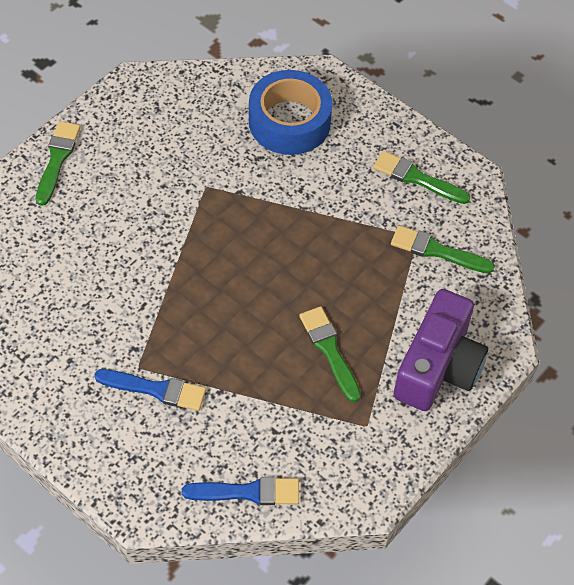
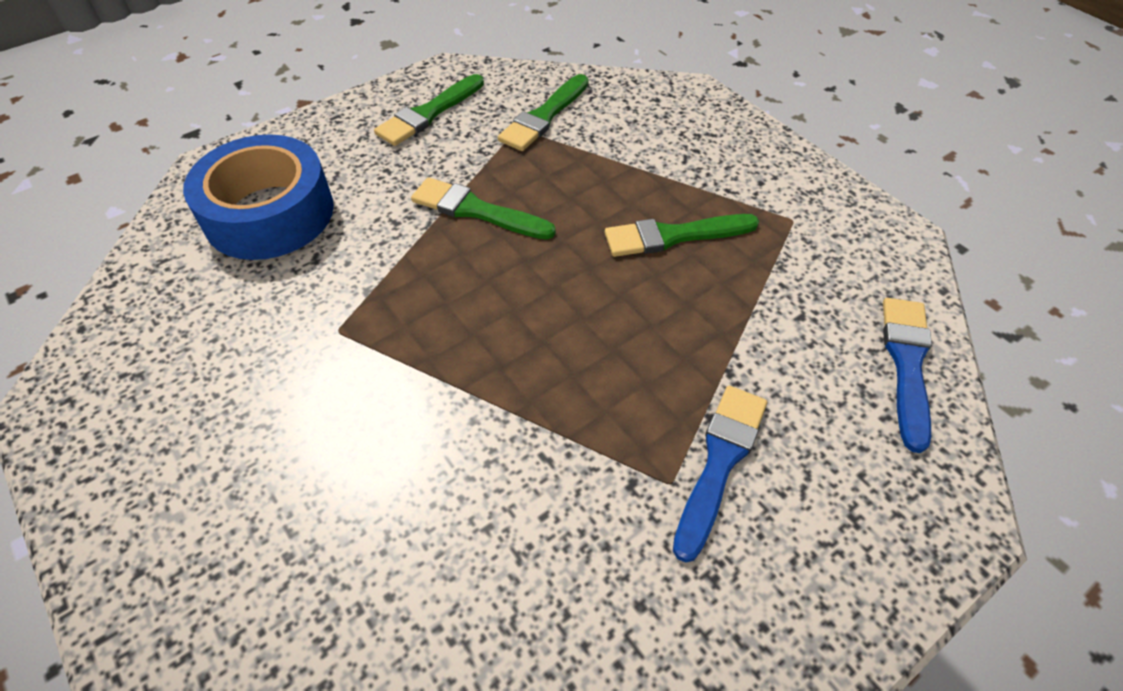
camera: 75 degrees left, 5 degrees down
(57, 159) = (150, 567): green brush -> green brush (477, 210)
(438, 366) = (711, 144): purple camera -> none

